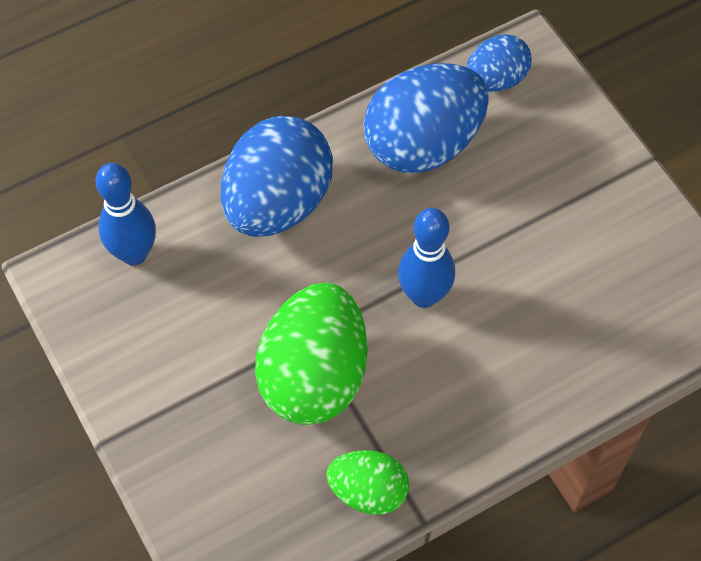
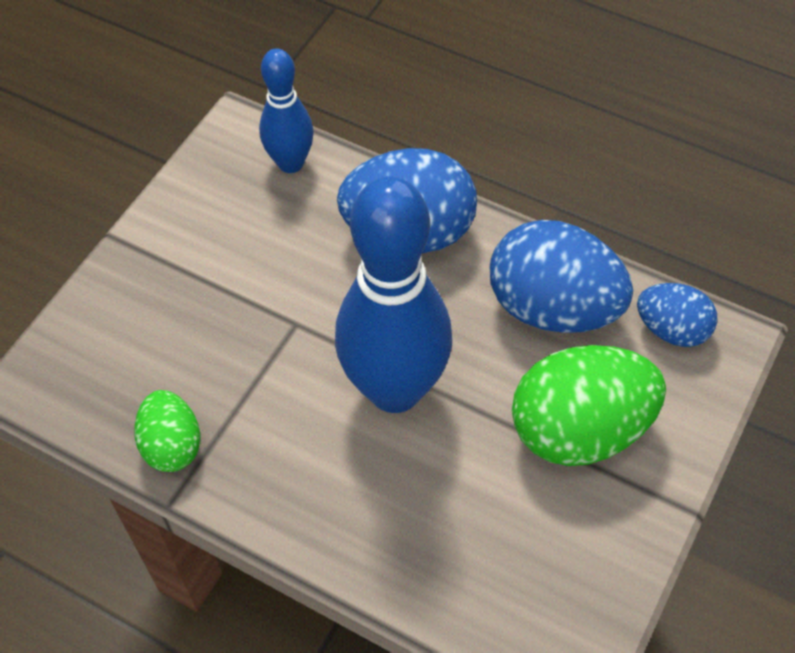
camera: 60 degrees right, 5 degrees down
(314, 376) = (259, 347): green egg -> green egg (580, 430)
(424, 295) = (395, 389): blue bowling pin -> blue bowling pin, size x1.85

